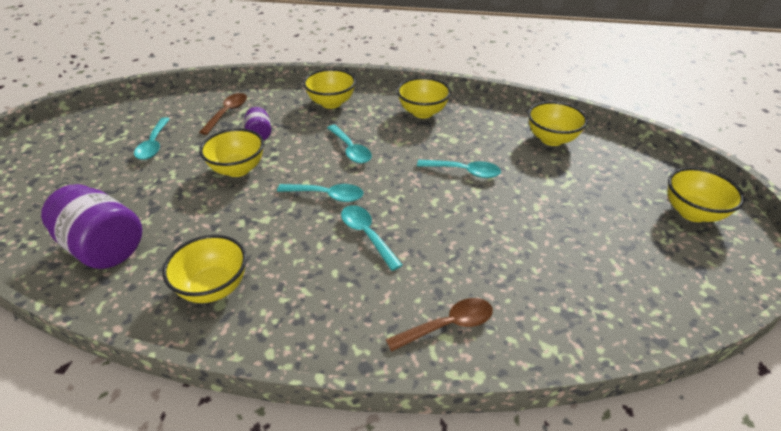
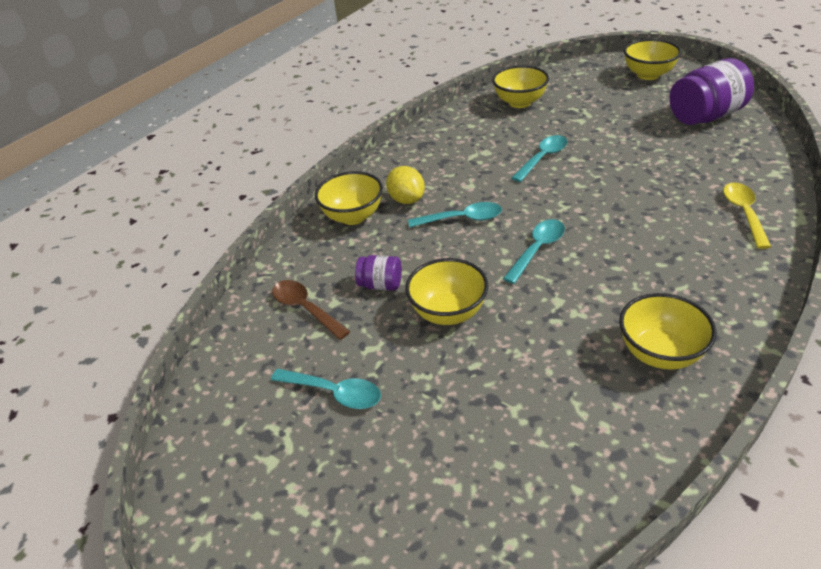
camera: 60 degrees left, 0 degrees up
(104, 247) = (554, 454): purple jar -> purple jar (705, 116)
(363, 119) = (407, 200): none -> yellow lemon
(367, 235) = (613, 234): turquoise spoon -> none
(422, 112) = (423, 159): yellow bowl -> none
(447, 325) = (744, 213): brown spoon -> yellow spoon

